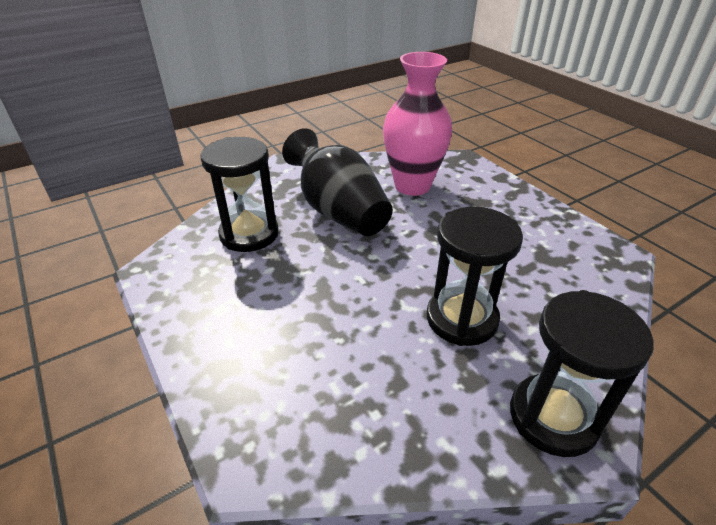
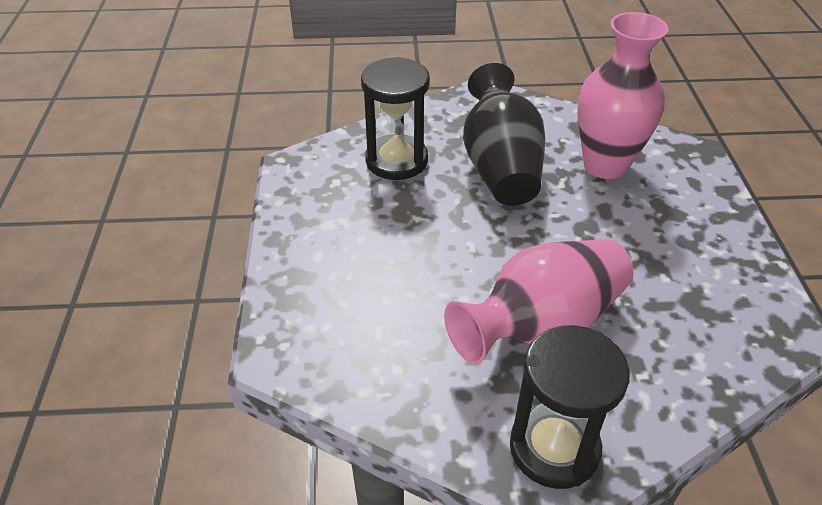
camera: 30 degrees right, 5 degrees up
(461, 319) = (541, 325): black hourglass -> pink vase

